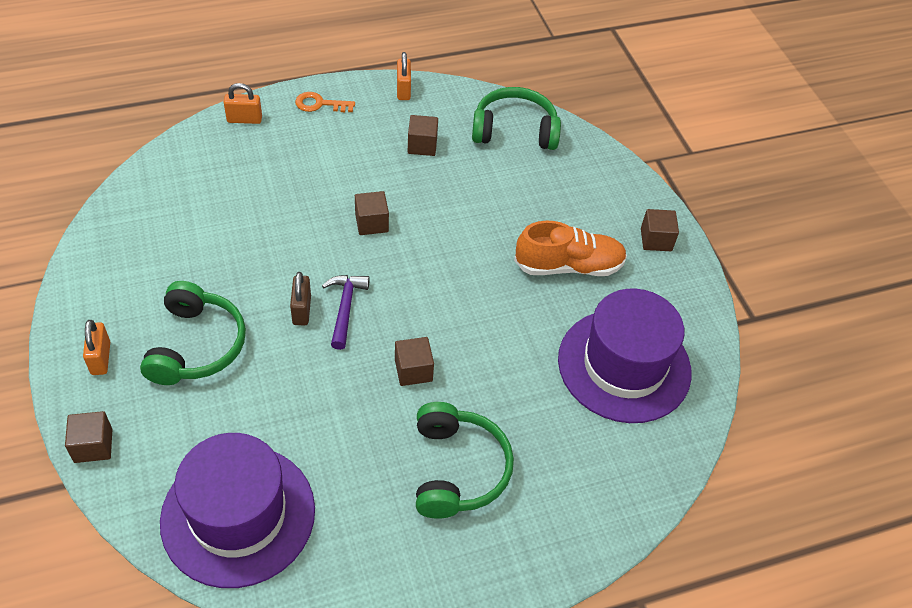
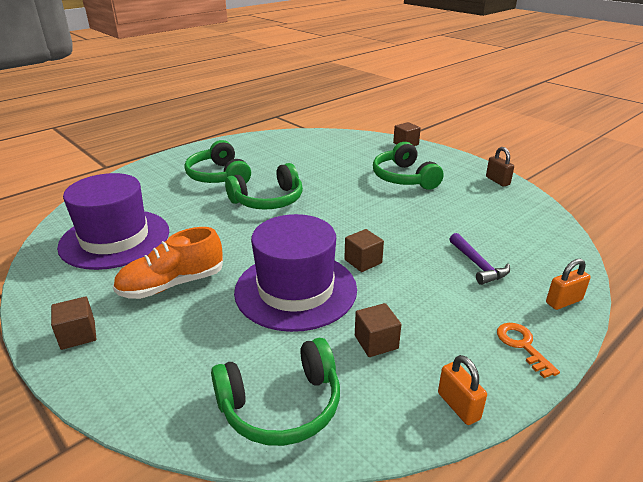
camera: 160 degrees right, 20 degrees down
(101, 358) = (444, 163): orange padlock -> none
(238, 515) = (318, 144): purple hat -> purple hat (296, 290)
(302, 310) = (362, 205): brown padlock -> brown padlock (497, 181)
(320, 104) = (522, 346): orange key -> orange key turned 90 degrees counterclockwise
(345, 308) = (335, 212): purple hammer -> purple hammer (477, 265)
(413, 370) = (268, 200): brown cube -> green headphones

